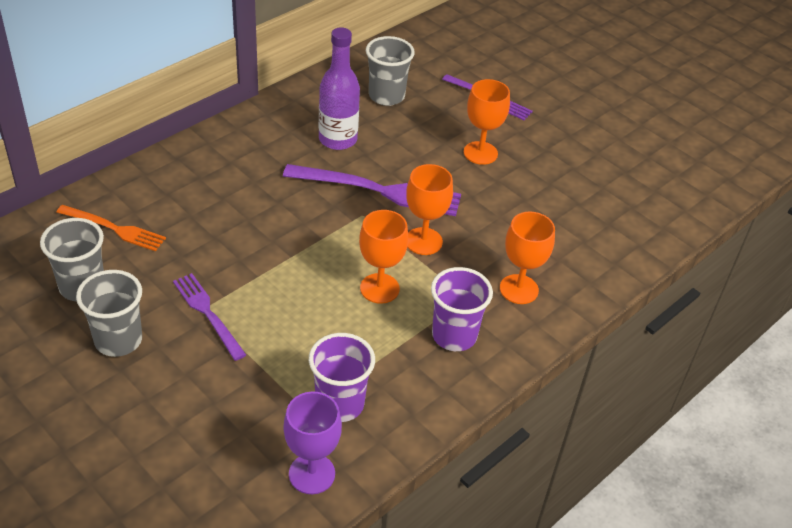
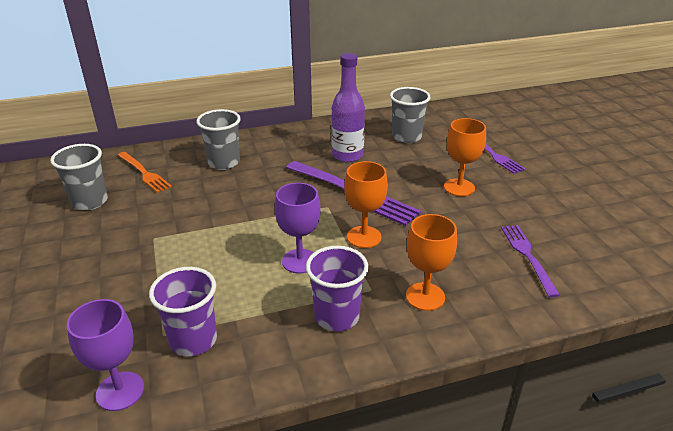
camera: 30 degrees right, 10 degrees down
(118, 340) = (78, 241): grey cup -> grey cup (224, 162)
(207, 313) = (154, 241): purple fork -> purple fork (527, 255)
(379, 288) = (300, 261): orange goblet -> purple goblet

